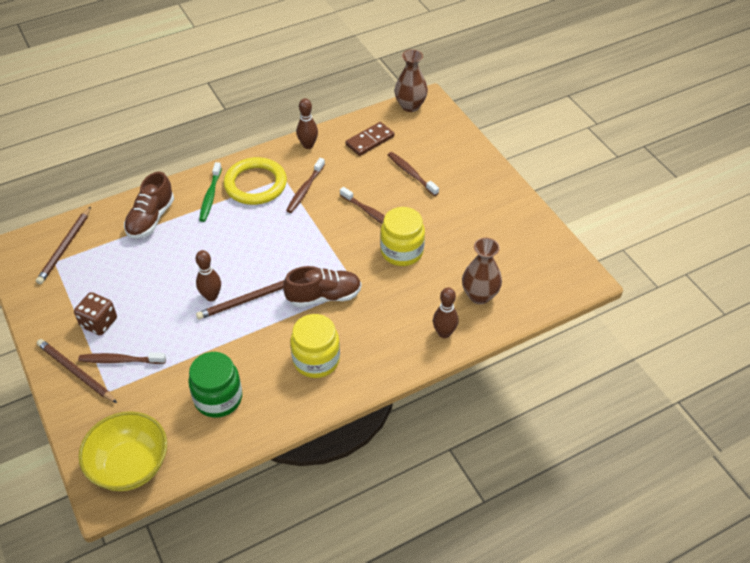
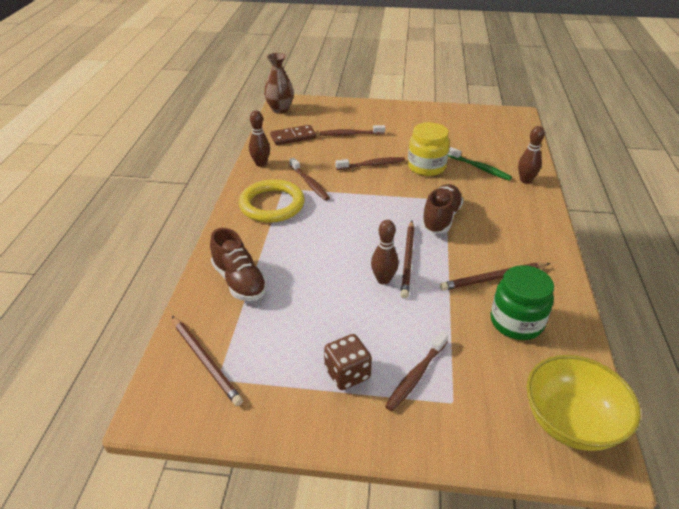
camera: 55 degrees left, 10 degrees down
(76, 372) = (405, 421): brown pencil -> brown pencil (493, 278)
(210, 196) = (255, 234): green toothbrush -> green toothbrush (480, 168)
(316, 360) = (509, 248): yellow jar -> none
(370, 140) = (293, 137): brown domino -> brown domino turned 75 degrees clockwise
(479, 295) = (500, 154): brown vase -> none

